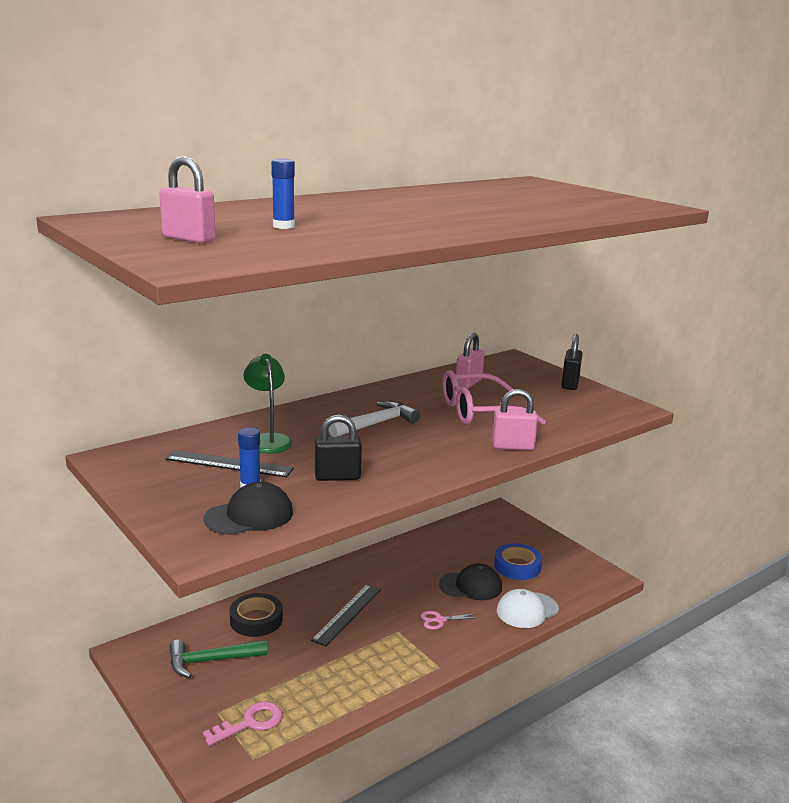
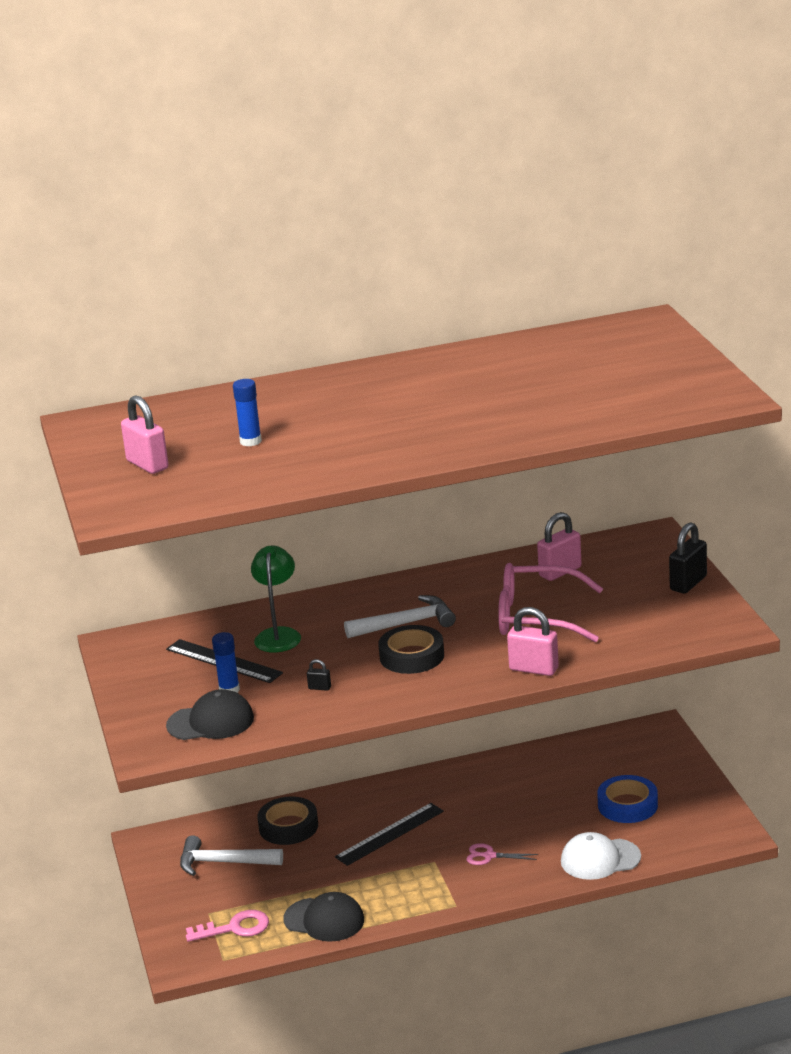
camera: 25 degrees right, 5 degrees up
(211, 661) = (224, 863): green hammer -> white hammer
(337, 477) = (319, 688): black padlock -> black padlock, size x0.47
(401, 446) = (412, 656): none -> black tape
(471, 586) = (552, 821): black cap -> black cap (324, 920)

